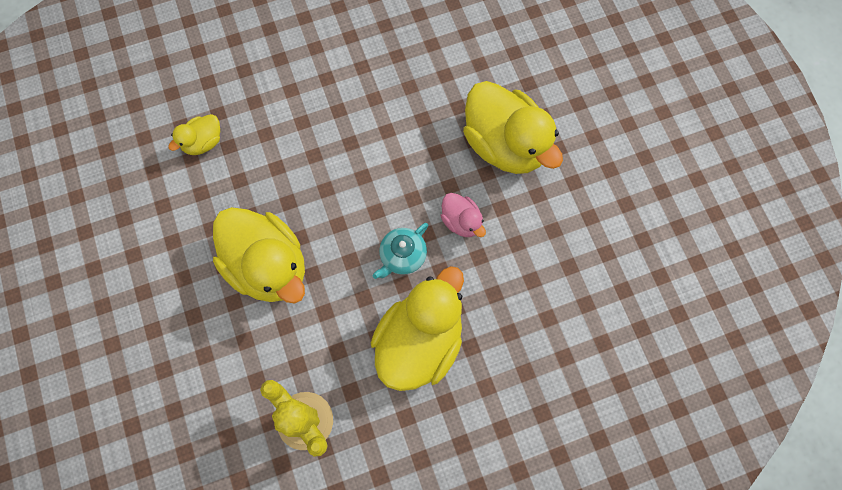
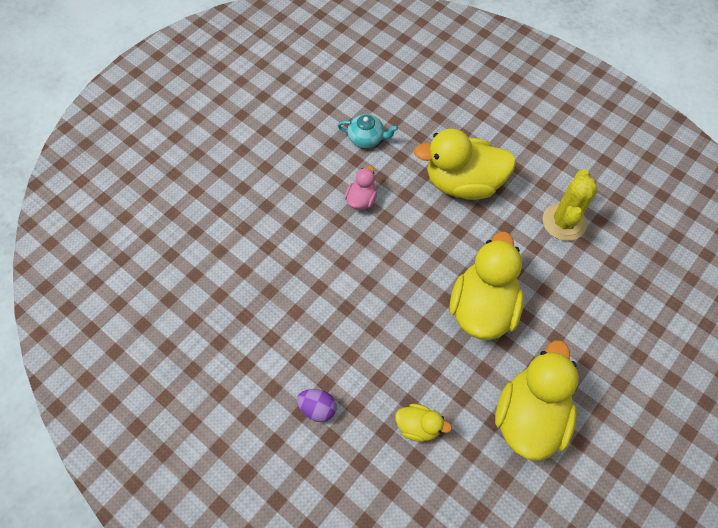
camera: 120 degrees left, 10 degrees down
(274, 72) = (317, 408): none -> purple egg
(402, 256) = (412, 223): turquoise teapot -> turquoise teapot (366, 138)
(505, 144) = (282, 201): yellow duck -> yellow duck (529, 417)

